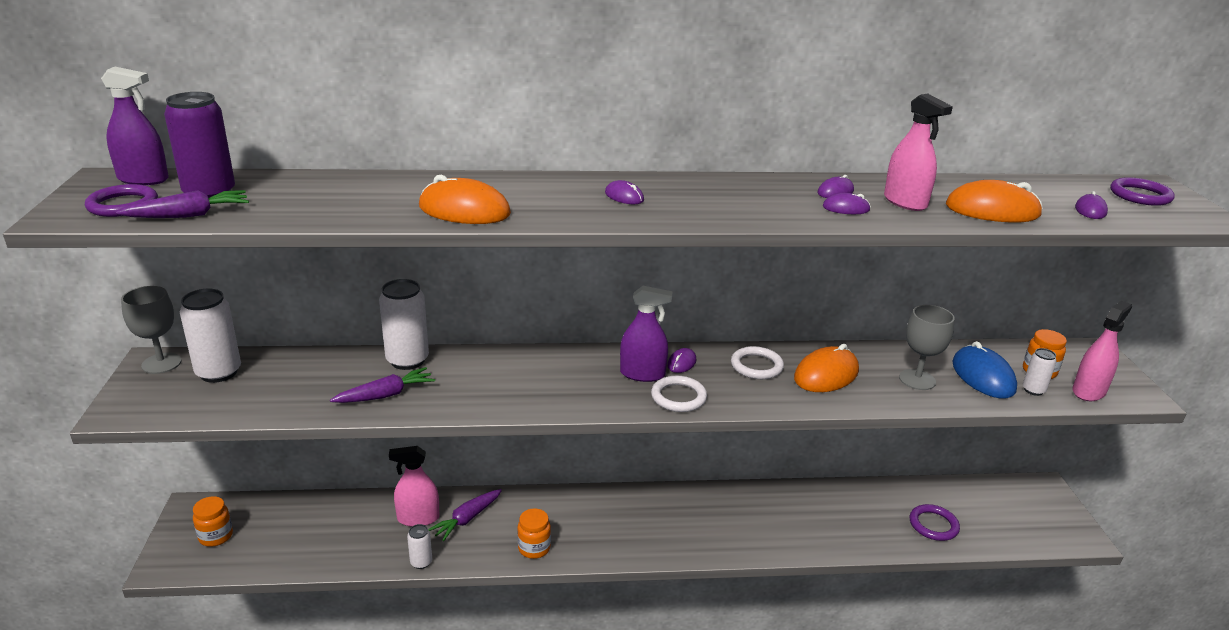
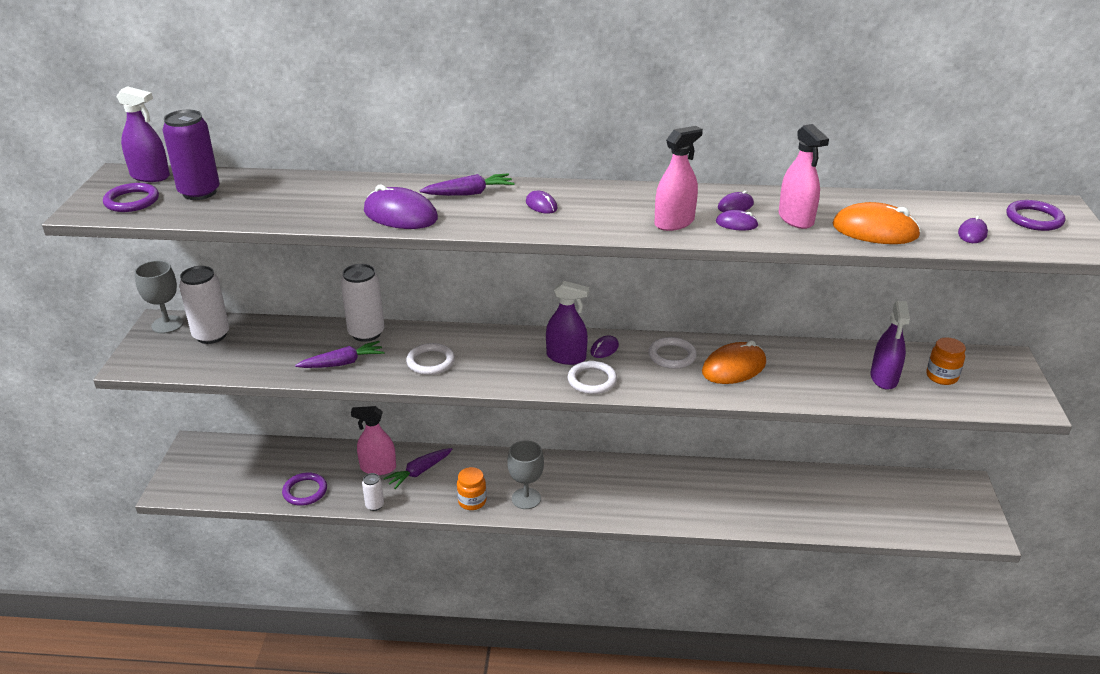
camera: 10 degrees right, 5 degrees up
(189, 215) = (181, 212): purple carrot -> purple carrot (469, 193)
(216, 536) = (211, 470): orange jar -> none
(464, 210) = (400, 215): orange mouse -> purple mouse
(490, 387) = (430, 362): none -> white ring
(917, 380) = (818, 377): grey goblet -> grey goblet (526, 498)
(933, 525) = (843, 511): purple ring -> purple ring (305, 491)
(983, 376) = (884, 378): blue mouse -> purple spray bottle
(1033, 390) = (927, 394): white can -> none
(1088, 391) = (982, 399): pink spray bottle -> pink spray bottle (674, 222)

